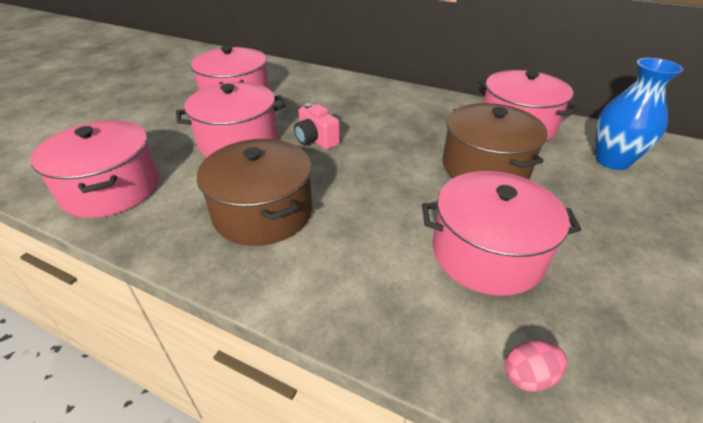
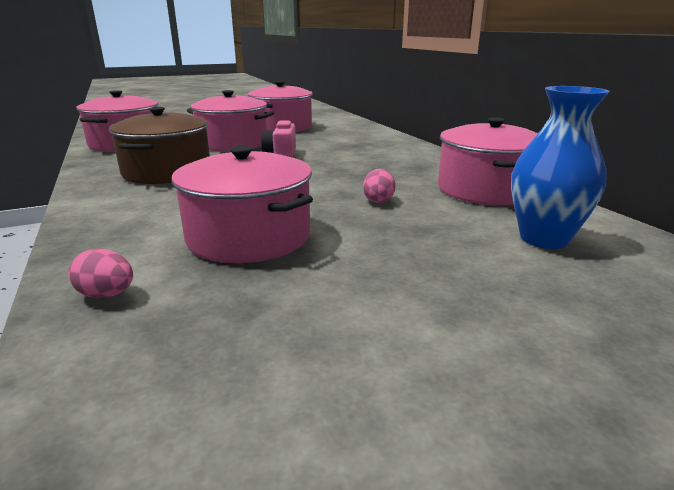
camera: 40 degrees right, 15 degrees down
(485, 167) = (378, 200): brown pot -> pink egg

